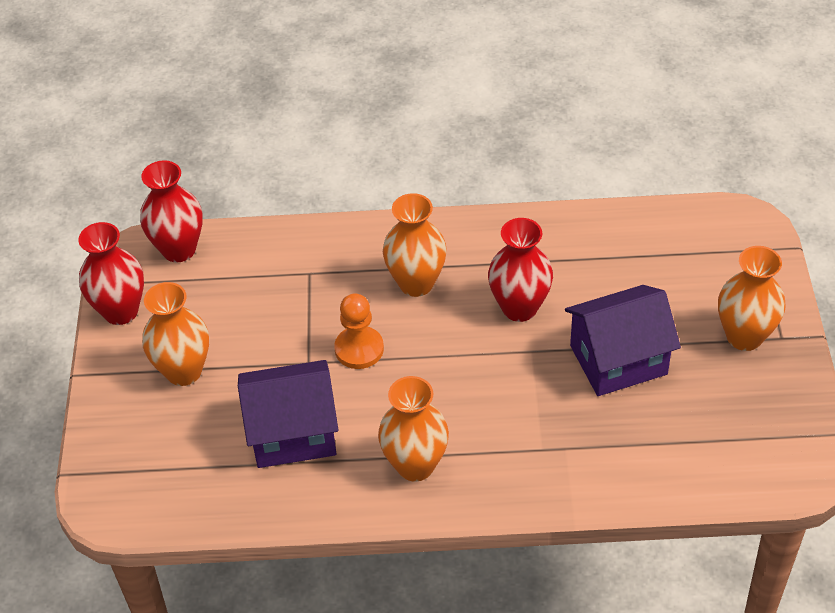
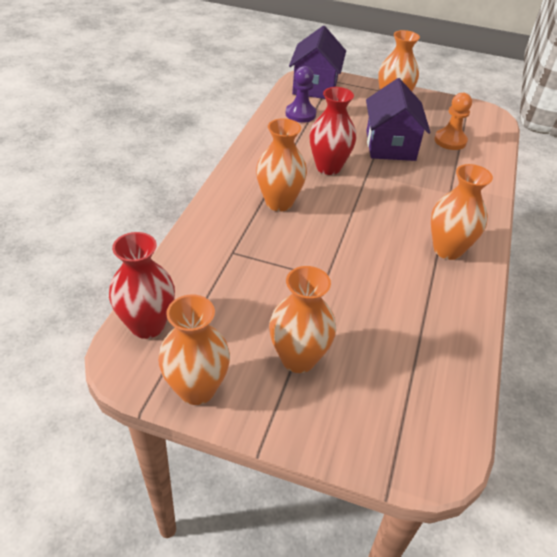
camera: 75 degrees left, 5 degrees down
(121, 311) = (197, 389): red vase -> orange vase
(293, 433) = (395, 305): purple house -> purple house (315, 86)
(359, 349) = (327, 247): orange pawn -> orange pawn (450, 141)
(631, 243) = (300, 114): none -> purple pawn

